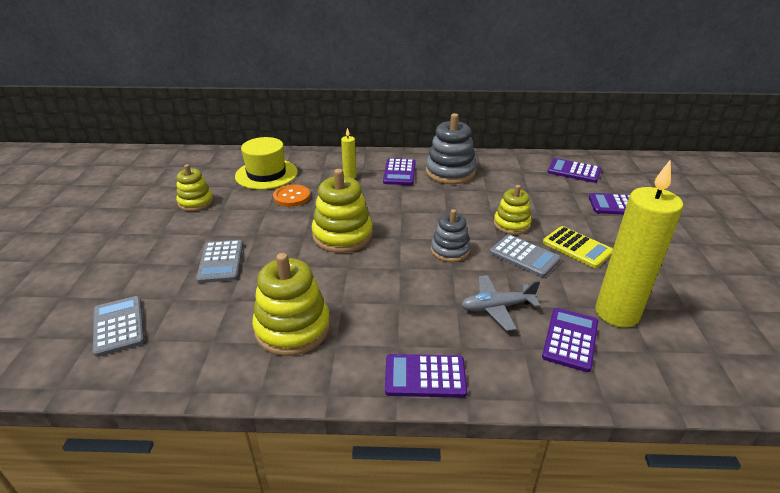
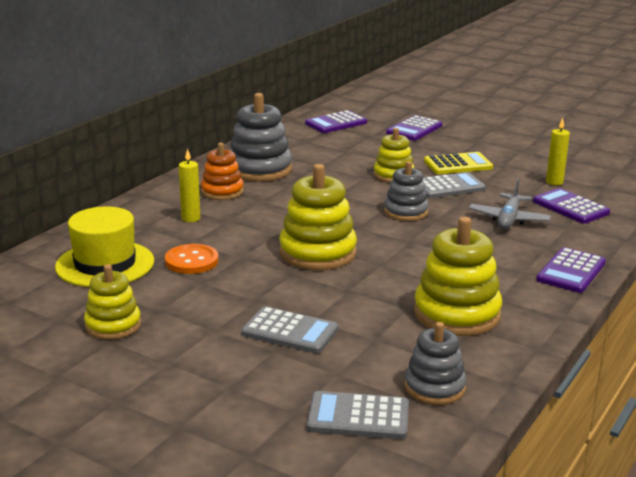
camera: 60 degrees left, 10 degrees down
(171, 350) = (434, 387): none -> grey stacking toy
(399, 172) = (222, 192): purple calculator -> orange stacking toy
(617, 313) = (554, 182): yellow candle -> yellow candle, size x0.44

